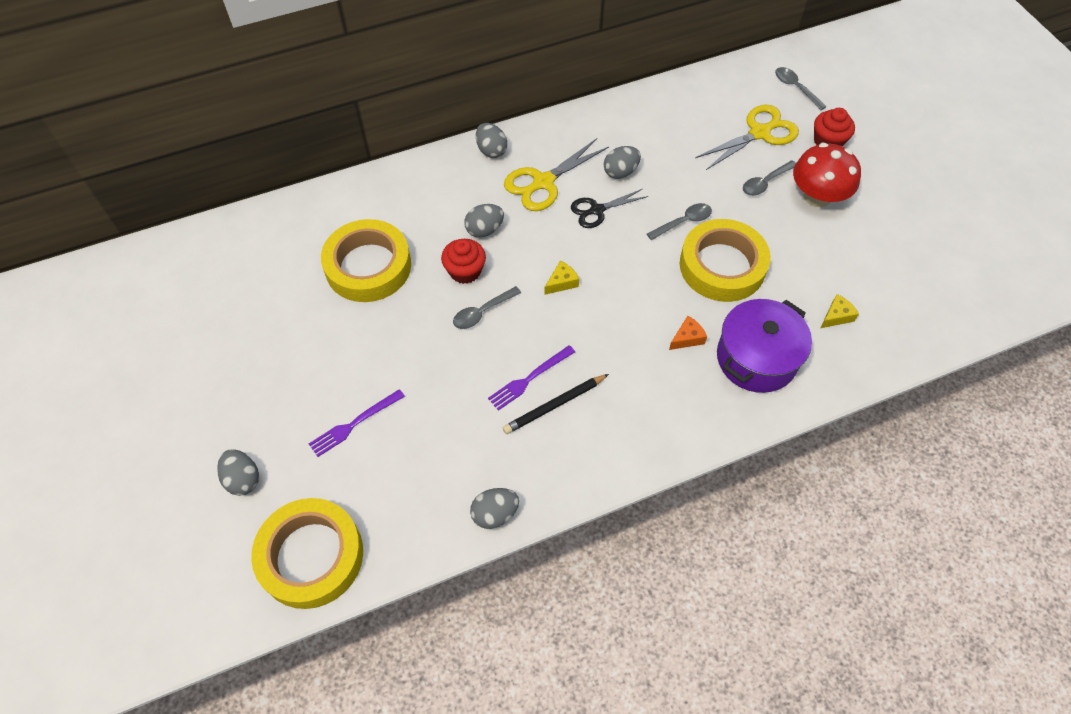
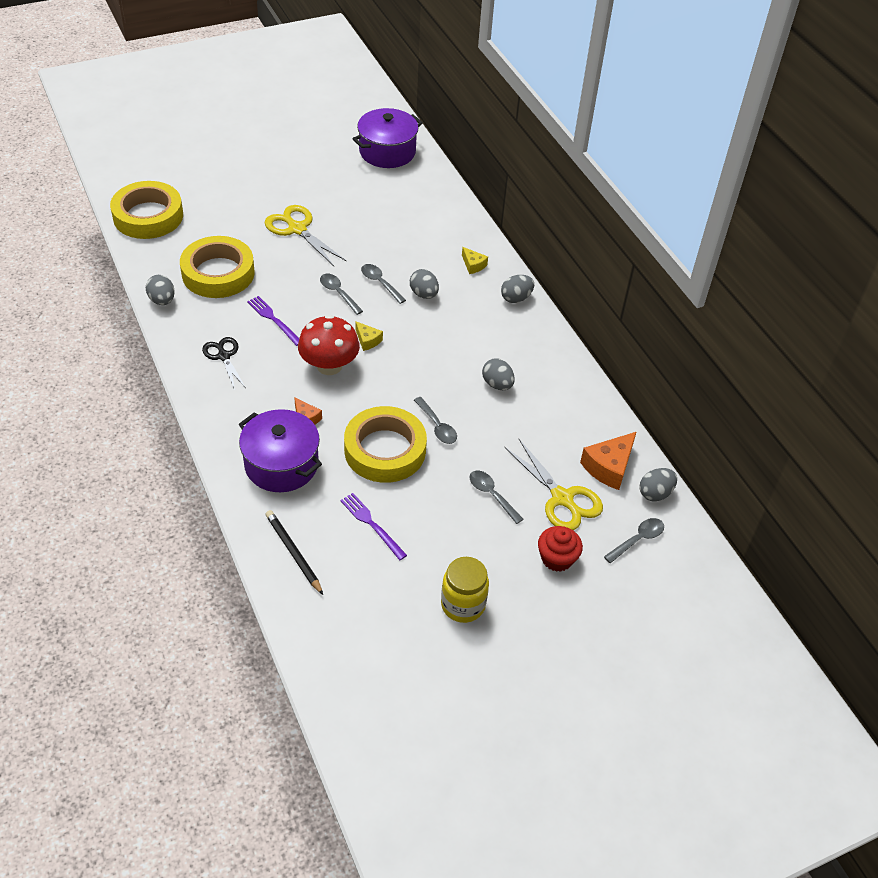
camera: 85 degrees right, 10 degrees down
(207, 264) = (387, 152): none -> purple pot
(243, 479) = (209, 183): grey egg -> grey egg (655, 493)
(354, 424) = (244, 230): purple fork -> purple fork (372, 524)
(368, 266) = (385, 230): yellow tape -> yellow tape (218, 273)
(465, 271) = (380, 283): red cupcake -> grey spoon
(543, 182) = (480, 331): yellow scissors -> yellow scissors (297, 229)
(554, 405) = (248, 333): black pencil -> black pencil (293, 553)
(597, 210) = (449, 366): black scissors -> black scissors (224, 356)
(717, 98) = (609, 467): none -> orange cheese
(817, 196) = (475, 537): red mushroom -> red mushroom (329, 365)
(836, 316) = (324, 531): yellow cheese -> yellow cheese (473, 265)
(894, 208) = (463, 605): none -> yellow jar

